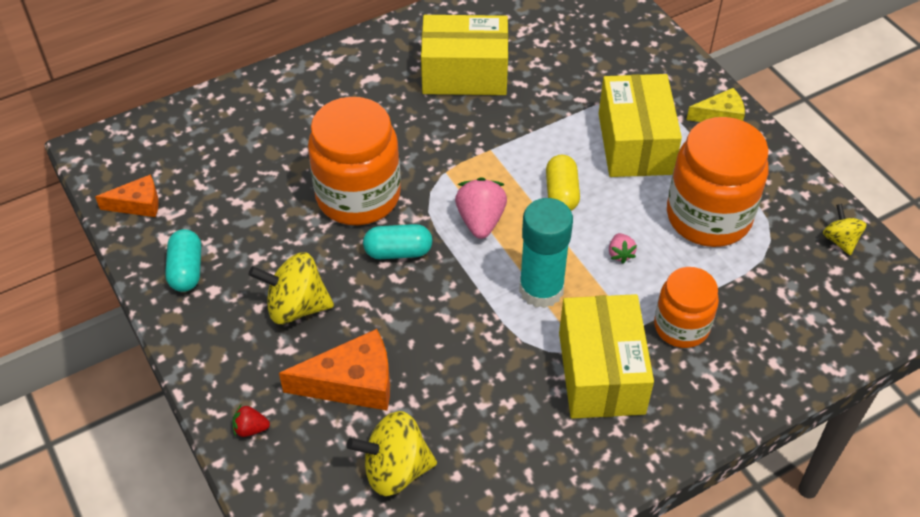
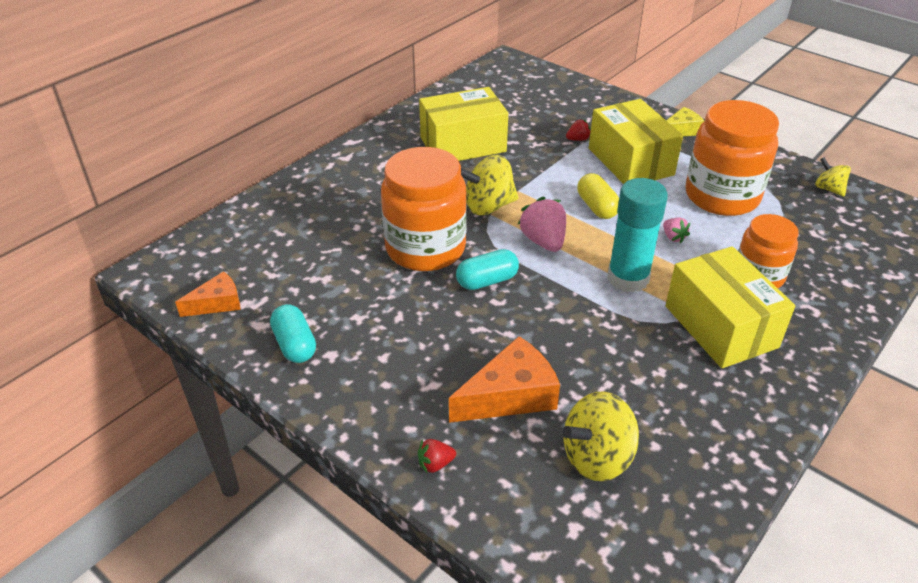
camera: 20 degrees left, 10 degrees down
(296, 306) = (419, 347): yellow spinning top -> yellow spinning top (488, 206)
(594, 98) = (578, 139): none -> red strawberry

